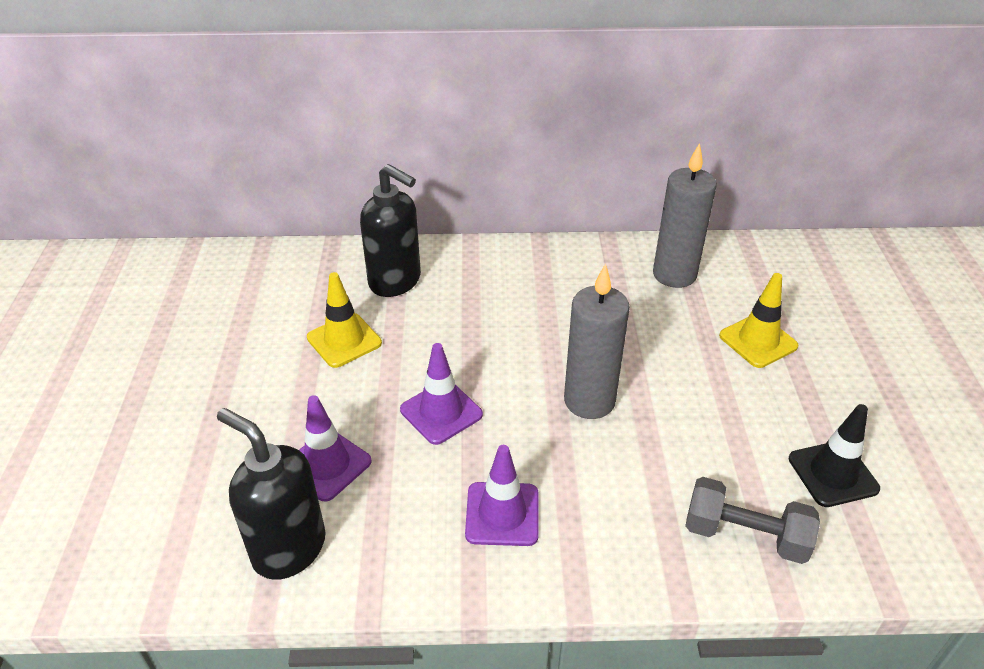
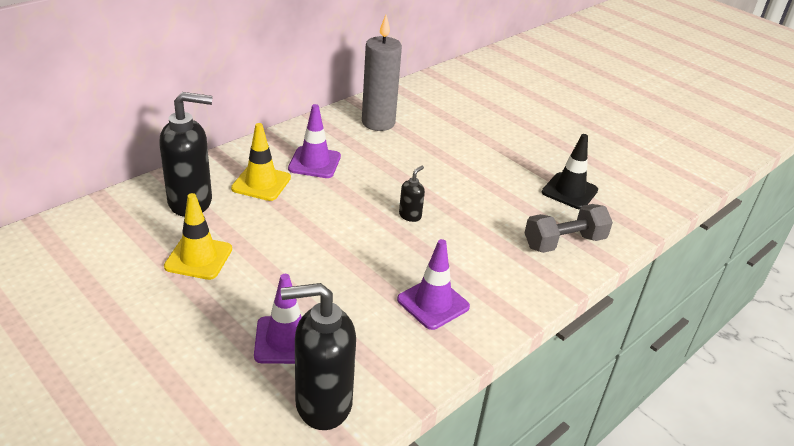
camera: 45 degrees left, 5 degrees down
(441, 412) = (326, 267): purple traffic cone -> purple traffic cone (314, 163)
(589, 401) = (410, 215): grey candle -> black soap dispenser
(758, 341) = (464, 141): yellow traffic cone -> yellow traffic cone (261, 183)

